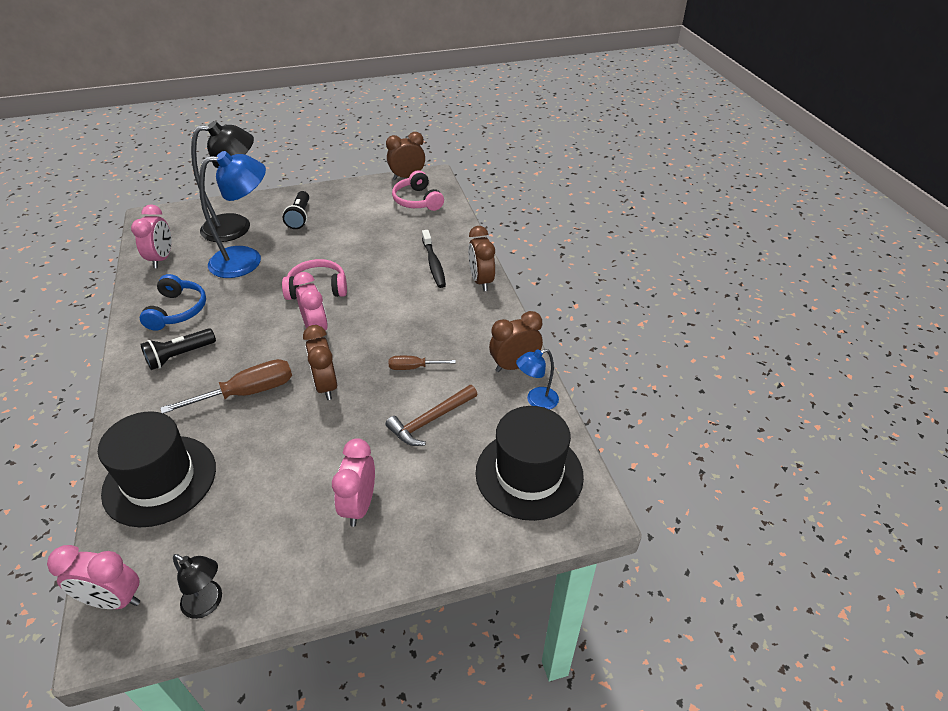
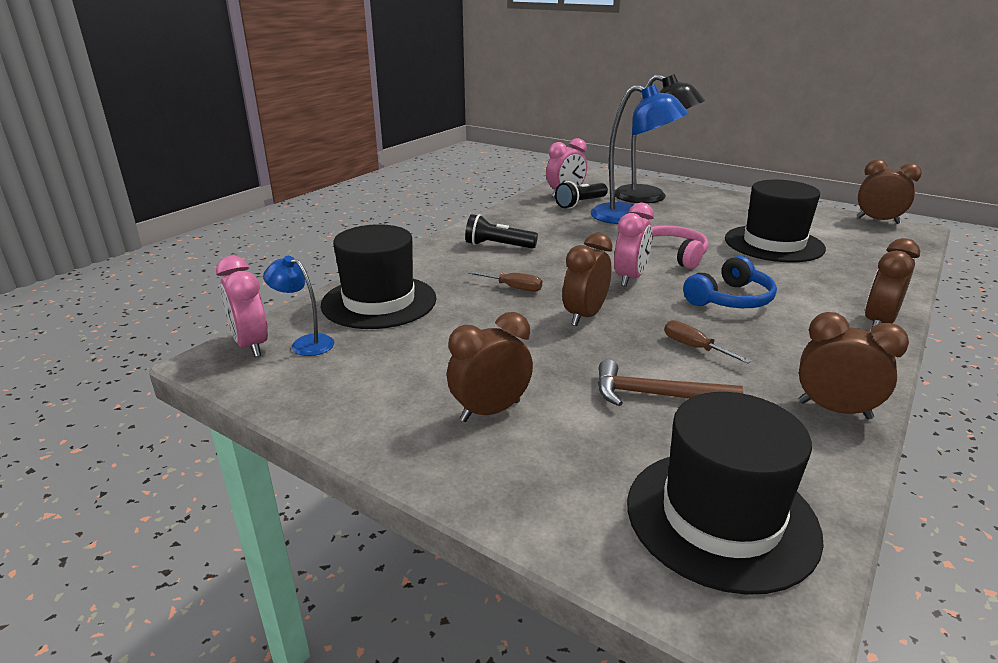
camera: 50 degrees right, 15 degrees down
(177, 310) = (534, 223): blue headphones -> blue headphones (730, 299)
(208, 603) = (290, 389): black lamp -> none
(247, 393) = (513, 288): brown screwdriver -> brown screwdriver, size x0.55
(300, 217) = (717, 210): black flashlight -> black flashlight (580, 203)
(359, 505) = (490, 411): pink clock -> brown clock
(369, 237) = (773, 244): none -> black hat
(417, 200) = (869, 239): pink headphones -> none
(433, 264) = (828, 287): black toothbrush -> none
(536, 401) = (826, 458): blue lamp -> blue lamp (305, 343)

